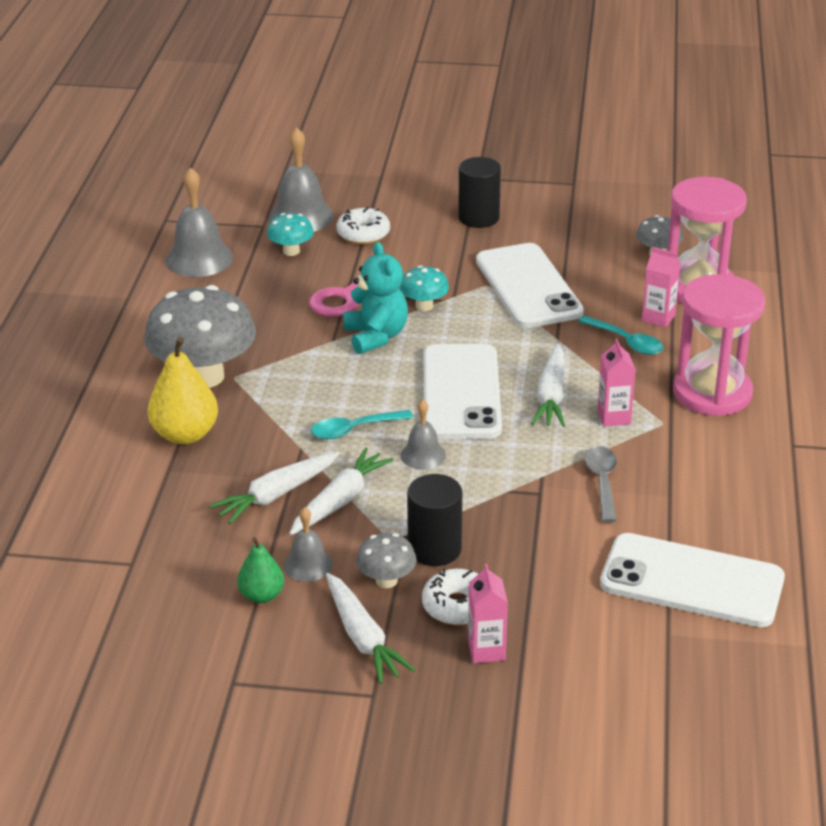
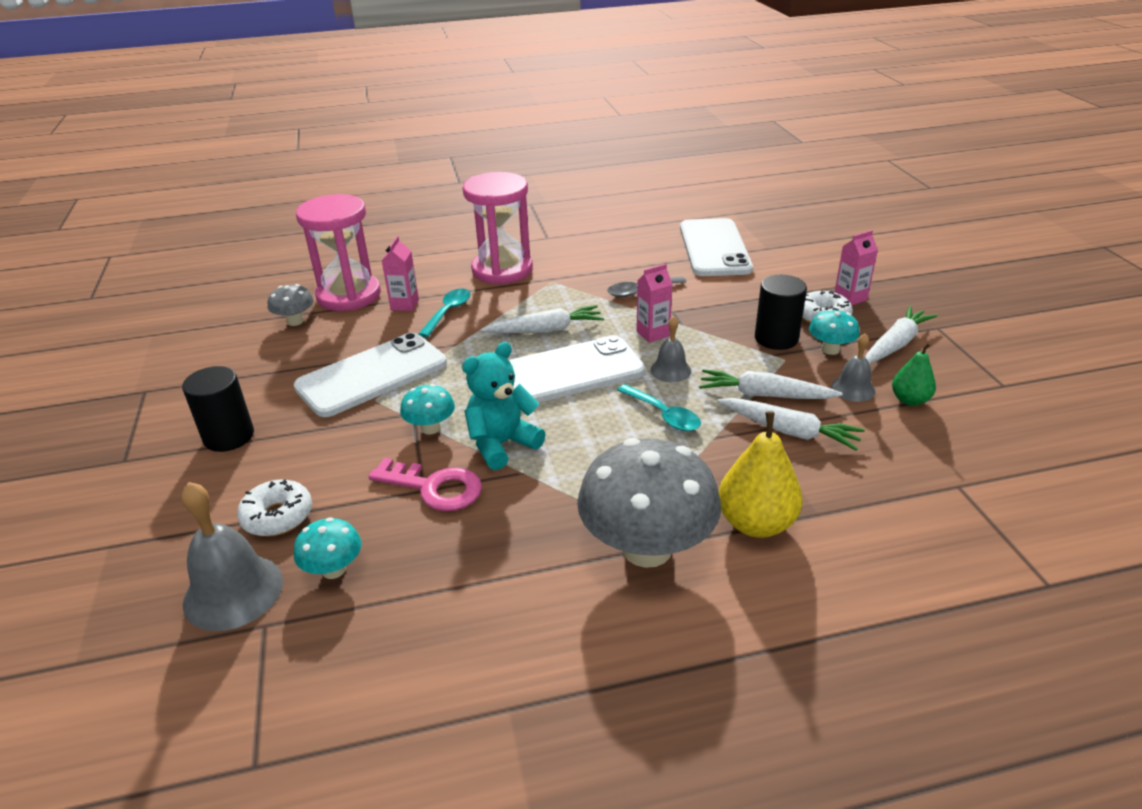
camera: 110 degrees left, 0 degrees up
(199, 259) = (375, 664): grey bell -> none
(386, 580) = (830, 349): grey mushroom -> turquoise mushroom
(614, 417) = (558, 300): pink carton -> pink carton (653, 334)

